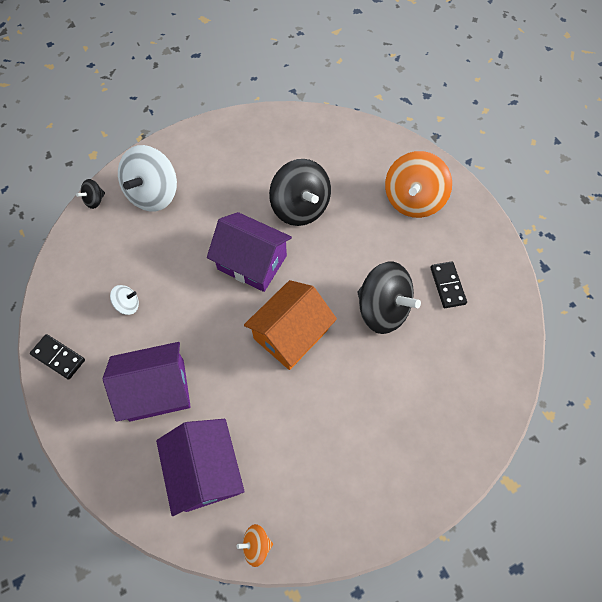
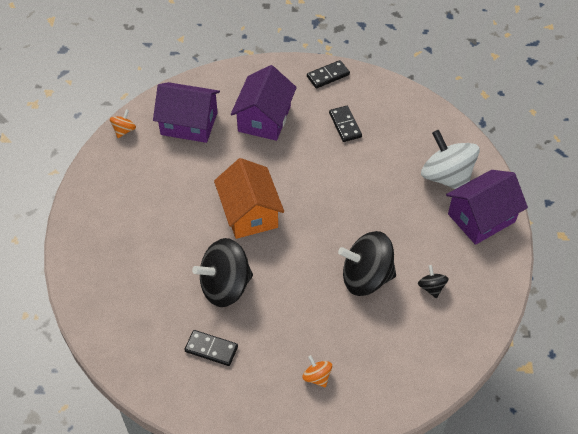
camera: 120 degrees right, 10 degrees down
(95, 200) = (462, 136): black spinning top -> black spinning top (431, 287)
(128, 305) = (345, 125): white spinning top -> black domino
(252, 262) = (331, 216): purple house -> purple house (481, 218)
(413, 200) = (317, 377): orange spinning top -> orange spinning top, size x0.45

